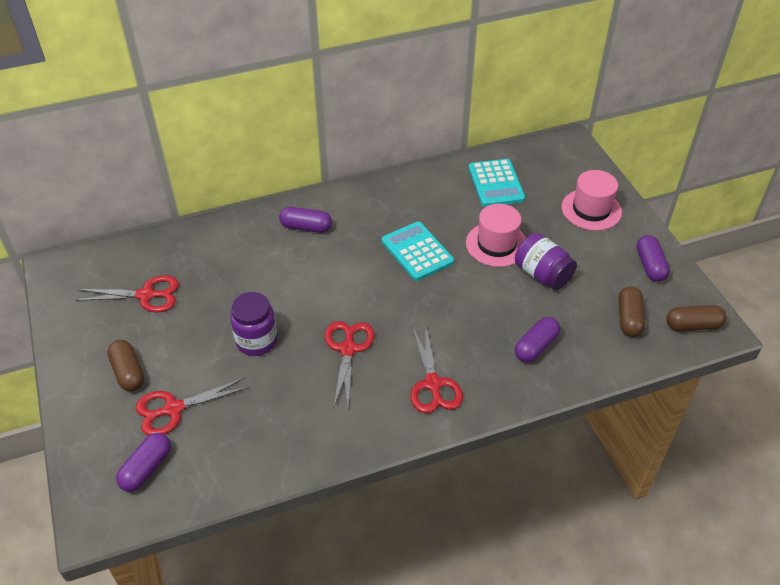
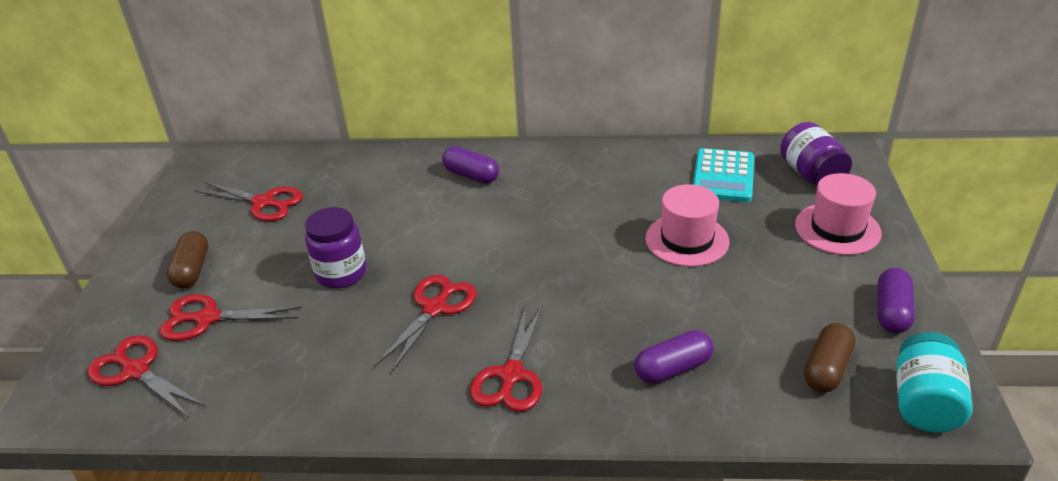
camera: 25 degrees right, 10 degrees down
(146, 468) = (136, 371): purple capsule -> red scissors
(417, 251) = (582, 226): turquoise calculator -> none
(542, 275) = (729, 287): purple jar -> purple jar (811, 174)
(693, 325) = (924, 403): brown capsule -> turquoise jar

